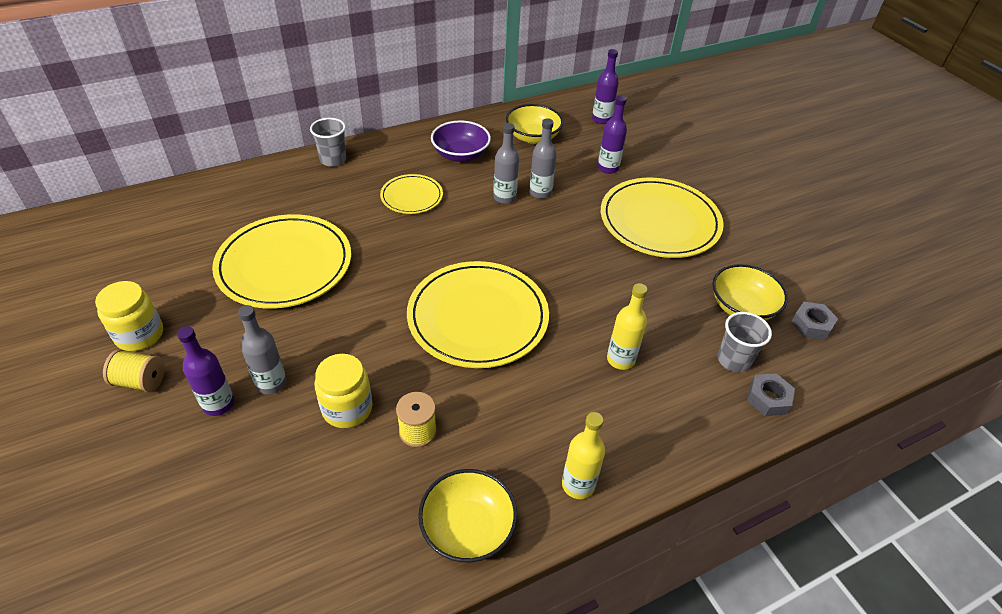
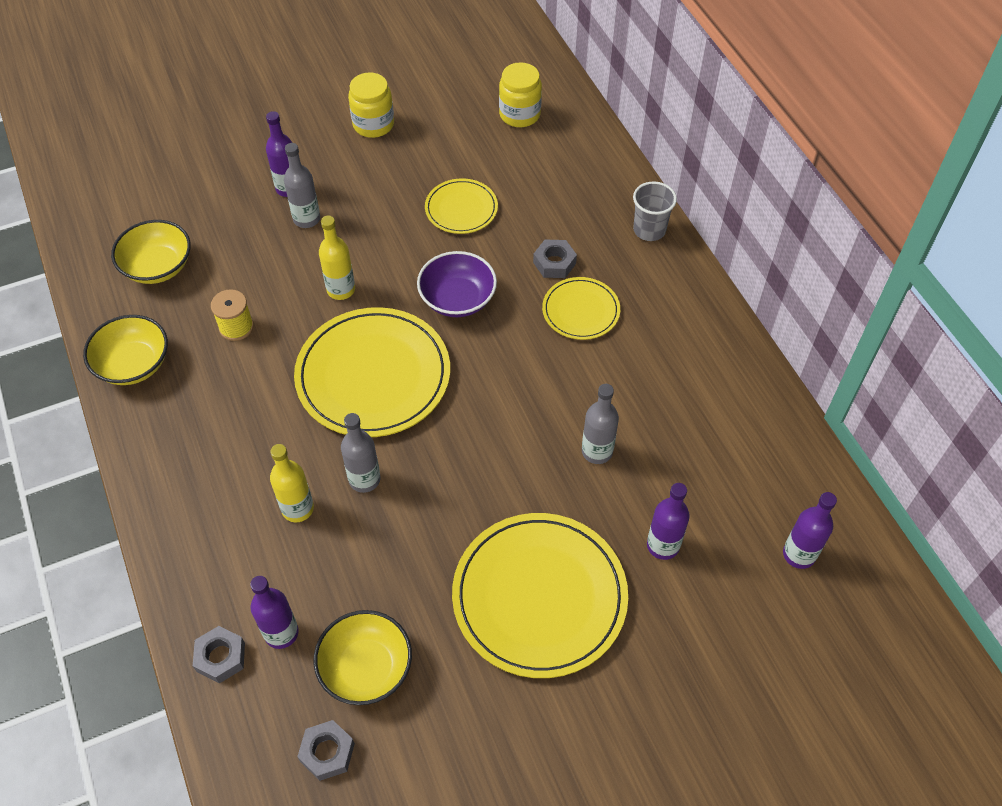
camera: 95 degrees right, 10 degrees up
(140, 381) = (320, 136): yellow spool -> none
(284, 264) = (461, 209): yellow plate -> yellow plate, size x0.52
(347, 408) = (270, 274): yellow jar -> yellow jar (519, 114)
(360, 209) = (554, 263): none -> grey nut
(460, 155) = (676, 361): purple bowl -> purple bowl (457, 299)
(504, 198) = (583, 409): grey bottle -> grey bottle (364, 479)
(533, 137) = (732, 451): yellow bowl -> yellow bowl (158, 266)
(578, 485) = (155, 450): yellow bottle -> yellow bottle (341, 290)
(733, 360) = (281, 633): grey cup -> purple bottle

